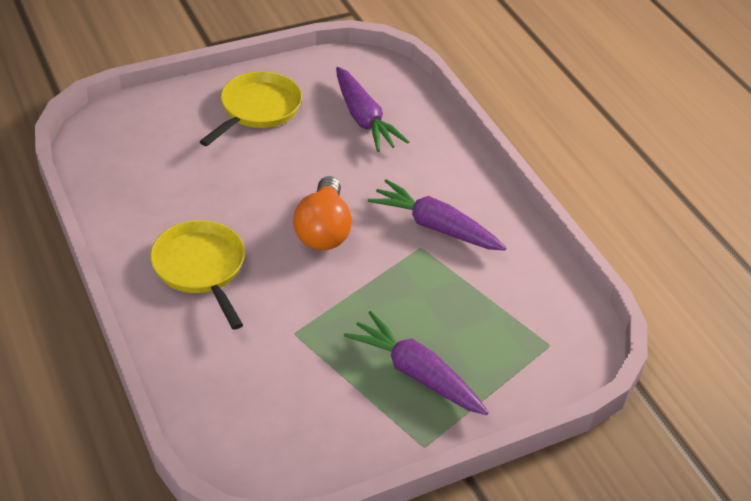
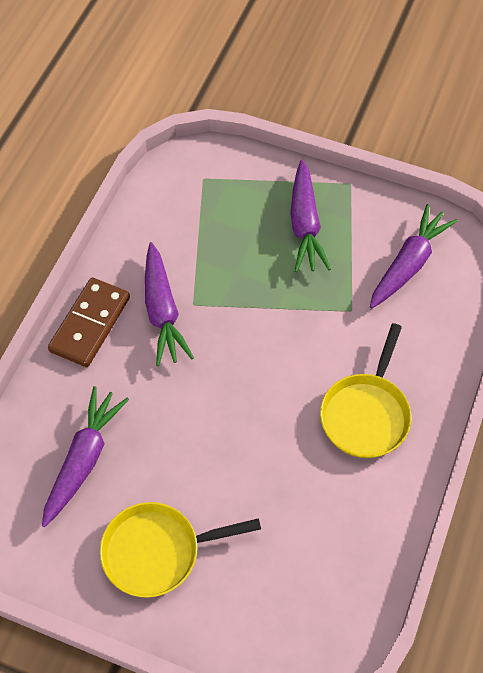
camera: 130 degrees left, 15 degrees up
(287, 410) = (408, 264): none -> purple carrot
(323, 230) = (244, 374): orange light bulb -> none
(471, 184) = (90, 324): none -> brown domino

